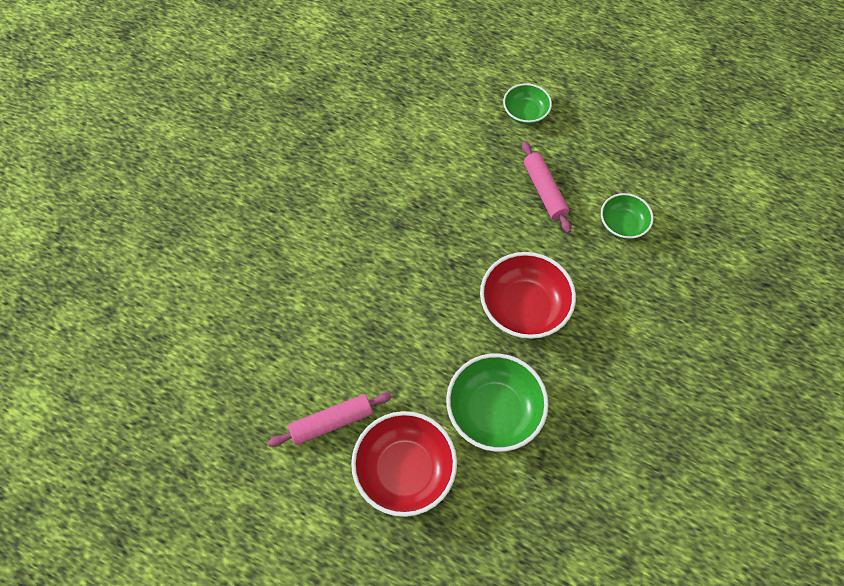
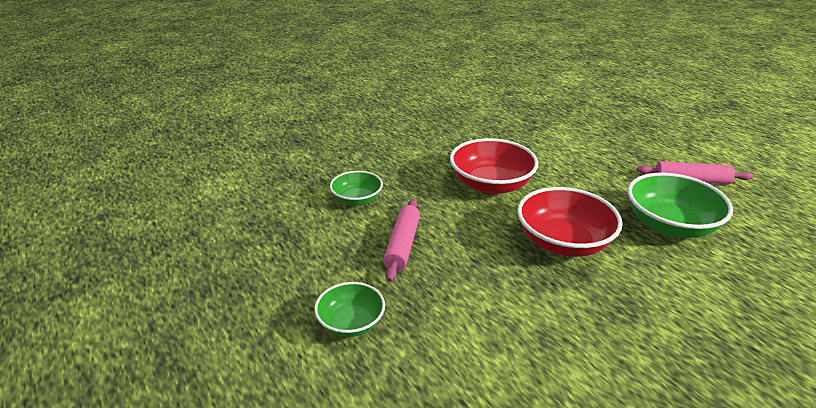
camera: 150 degrees left, 30 degrees down
(405, 470) = (635, 148): red bowl -> red bowl (563, 242)
(494, 411) = (553, 151): green bowl -> green bowl (670, 225)

